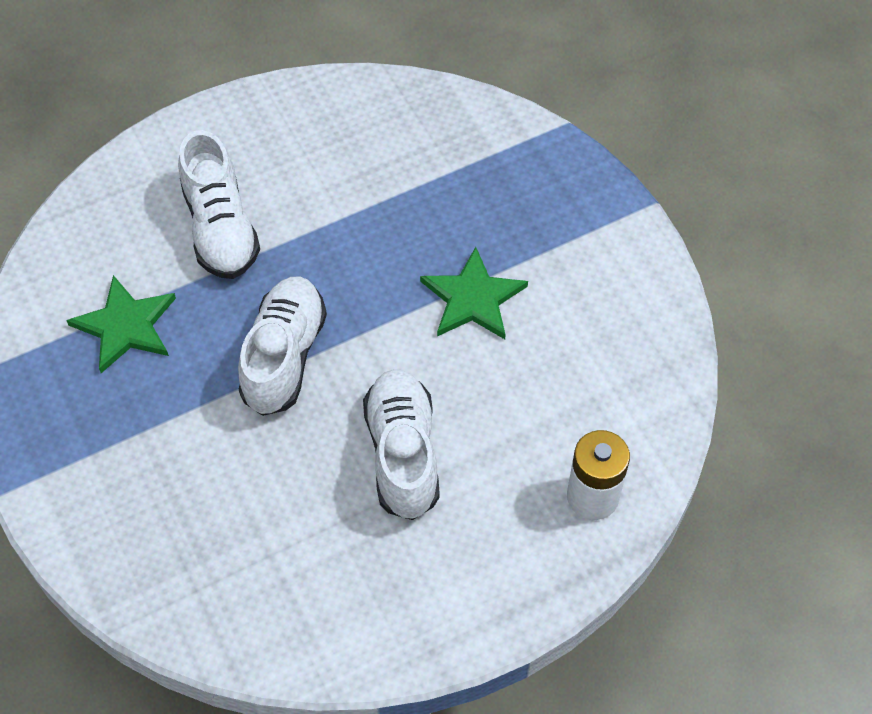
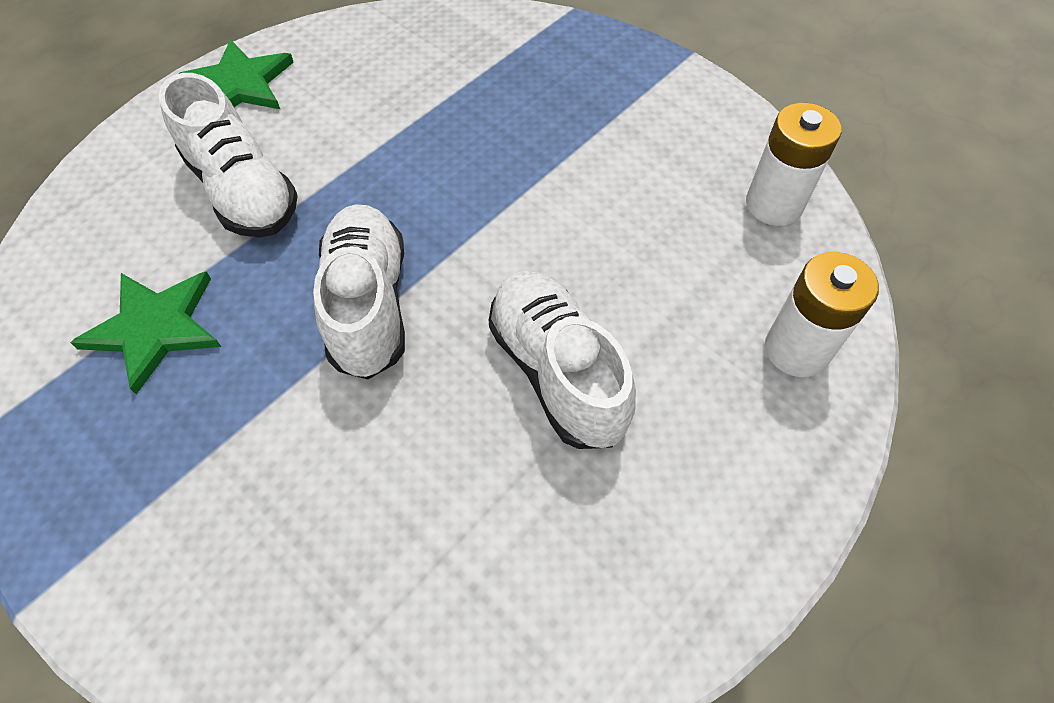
camera: 20 degrees left, 0 degrees up
(473, 298) = (558, 184): green star -> green star (239, 84)
(643, 372) = (773, 204): none -> white battery

